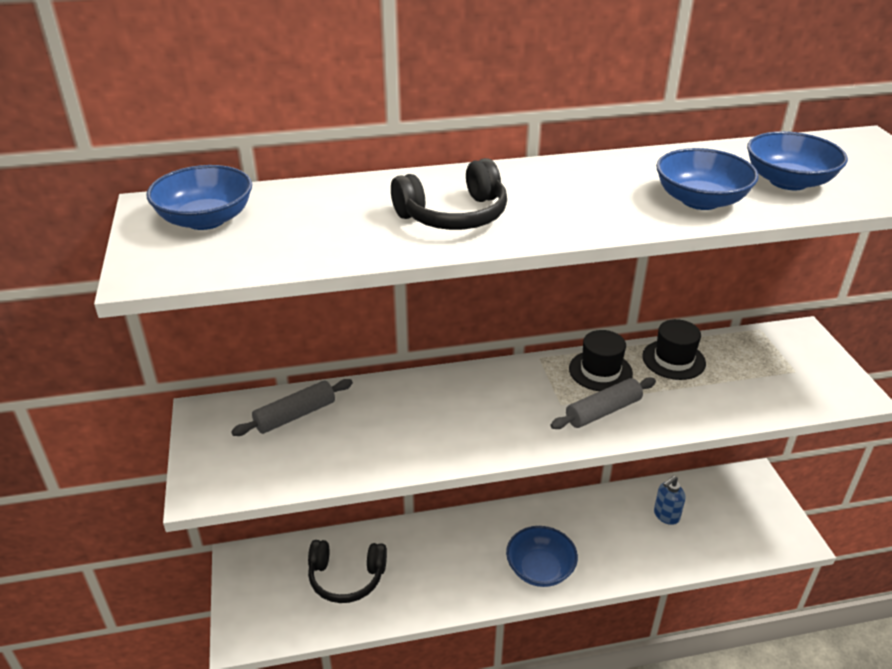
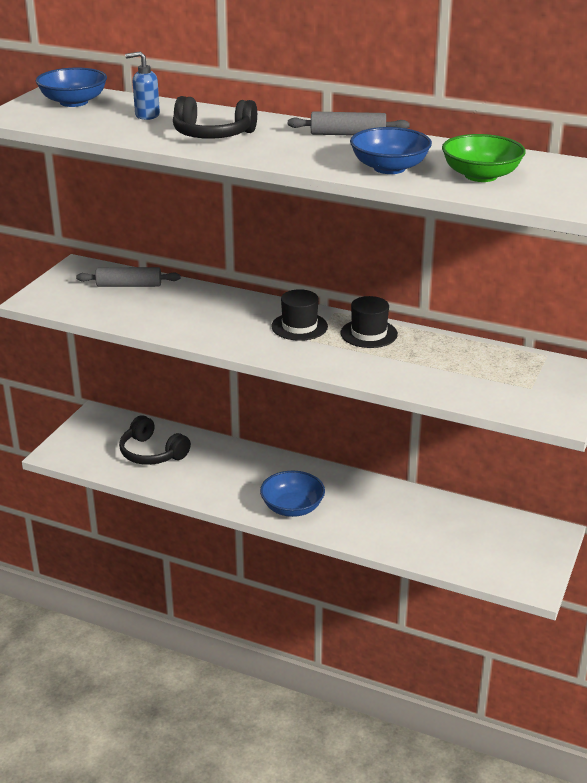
camera: 35 degrees right, 5 degrees down
(603, 411) = (335, 354): grey rolling pin -> grey rolling pin (348, 134)
(666, 515) = (436, 522): blue soap dispenser -> blue soap dispenser (147, 115)
(673, 360) = (438, 347): black hat -> black hat (299, 326)
(788, 181) = (481, 176): blue bowl -> green bowl

